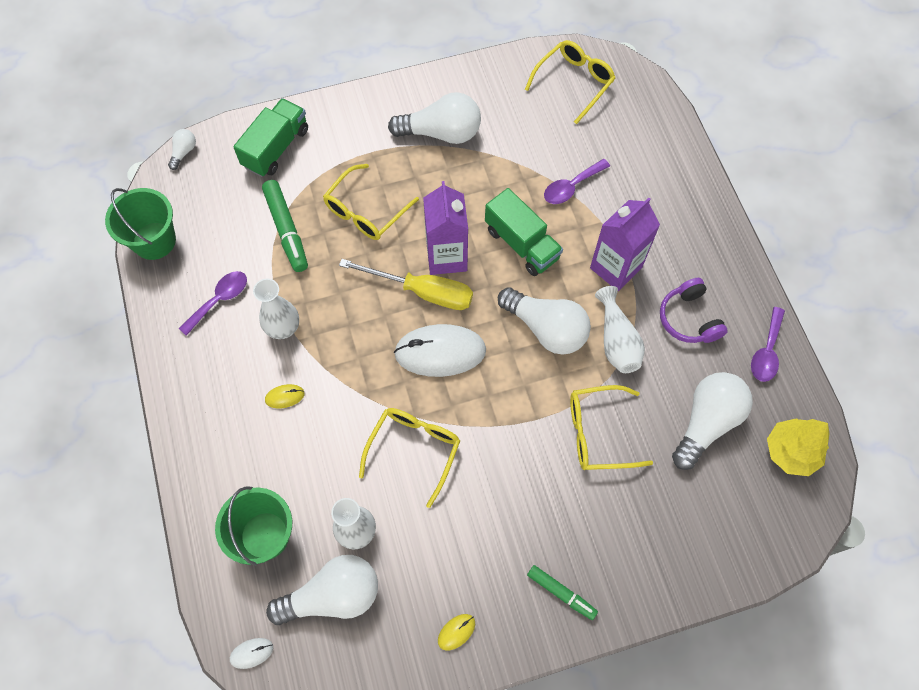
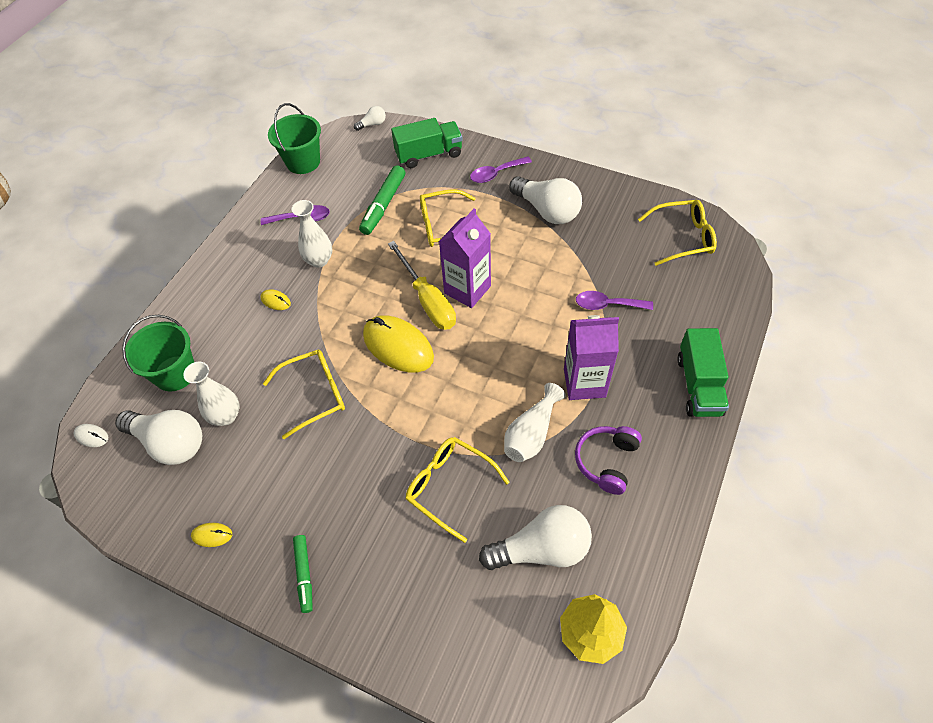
camera: 45 degrees right, 10 degrees down
(440, 352) = (398, 346): white mouse -> yellow mouse
(521, 244) = (529, 317): green truck -> green truck (698, 385)
(546, 328) = (487, 386): white light bulb -> none
(766, 352) = (649, 537): purple spoon -> purple spoon (496, 174)

